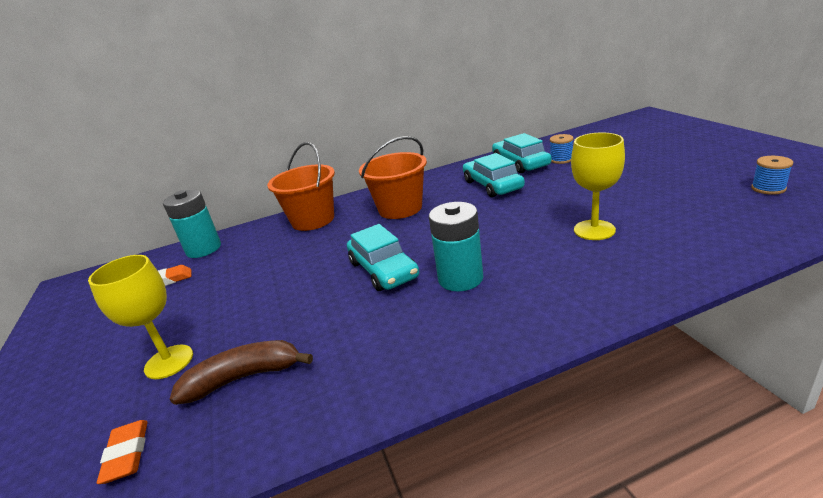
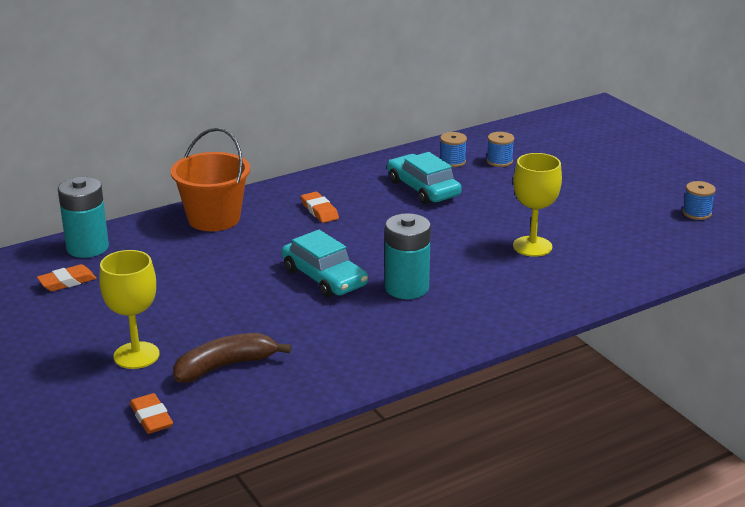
camera: 15 degrees left, 0 degrees up
(400, 208) = (319, 211): orange bucket -> orange eraser
(520, 163) = (452, 161): turquoise car -> blue spool

